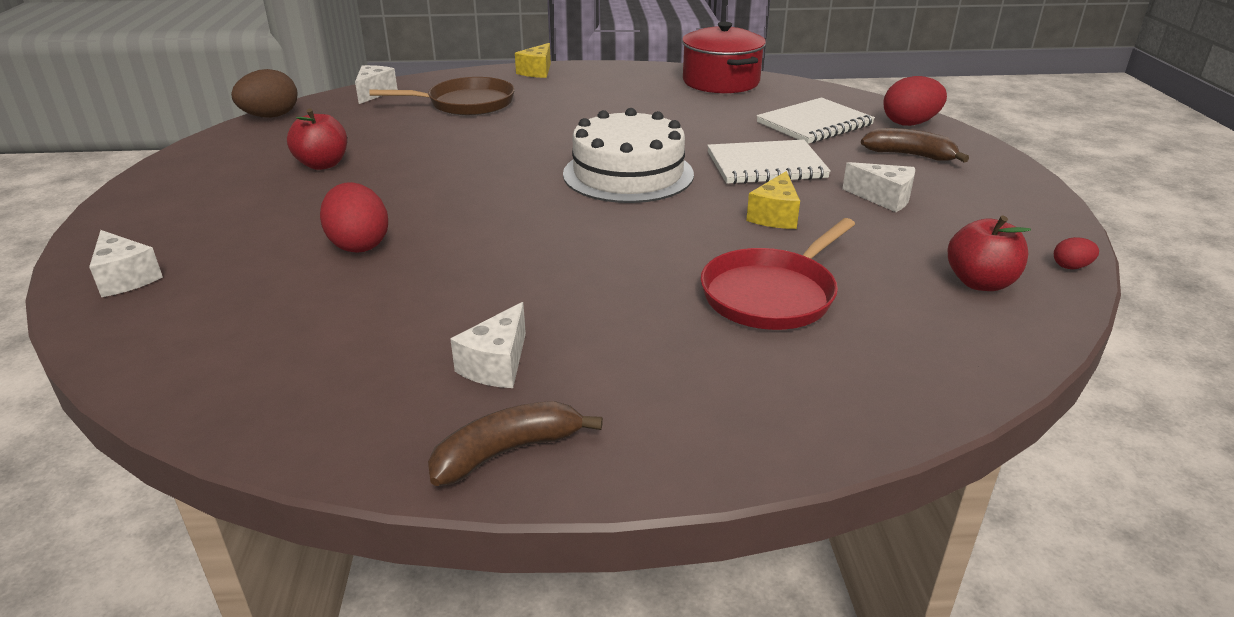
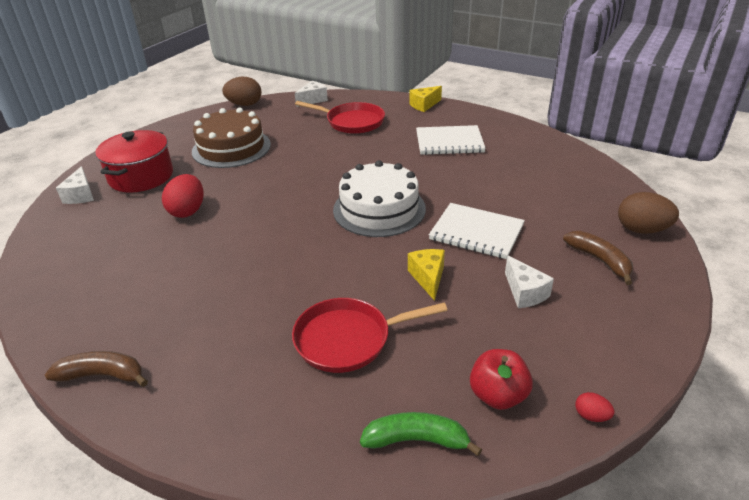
camera: 35 degrees right, 5 degrees up
(323, 164) = (231, 148): red apple -> brown cake
(466, 104) = (352, 122): brown pan -> red pan
(497, 365) = (158, 319): white cheese -> none
(721, 82) = (538, 146): red pot -> red pot (141, 176)
(775, 216) = (428, 278): yellow cheese -> yellow cheese turned 120 degrees clockwise
(814, 124) = (561, 206): white notebook -> white notebook (449, 142)
(910, 123) = (641, 230): red egg -> brown egg
(966, 346) = (416, 440): none -> green banana

